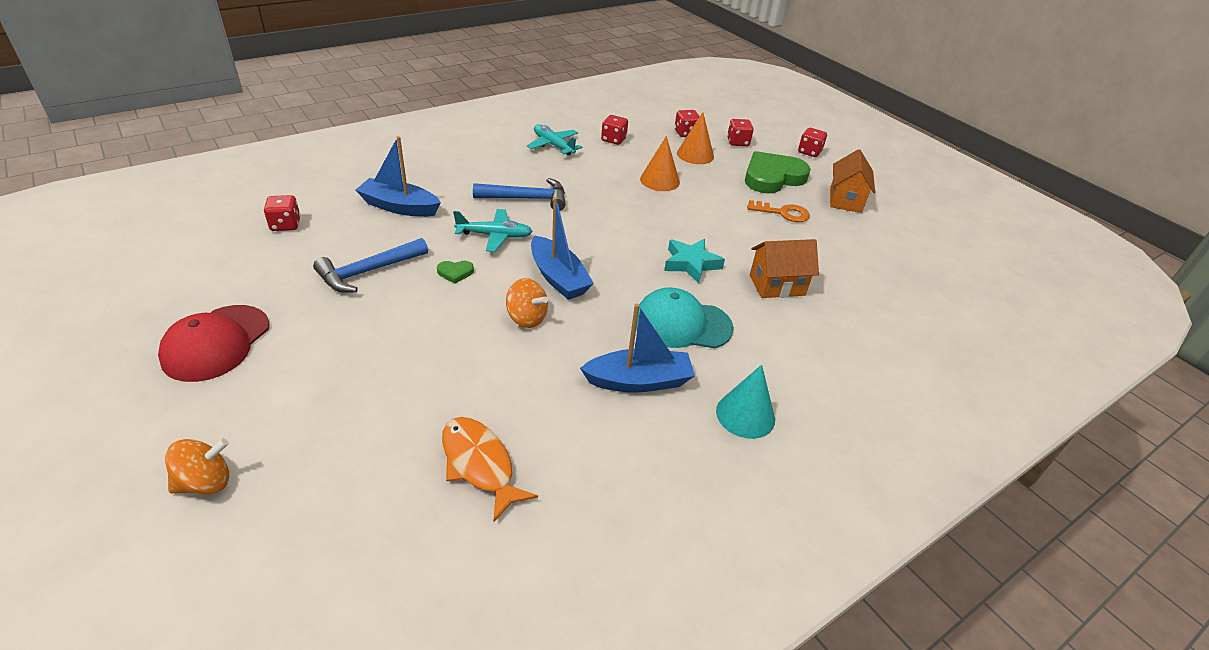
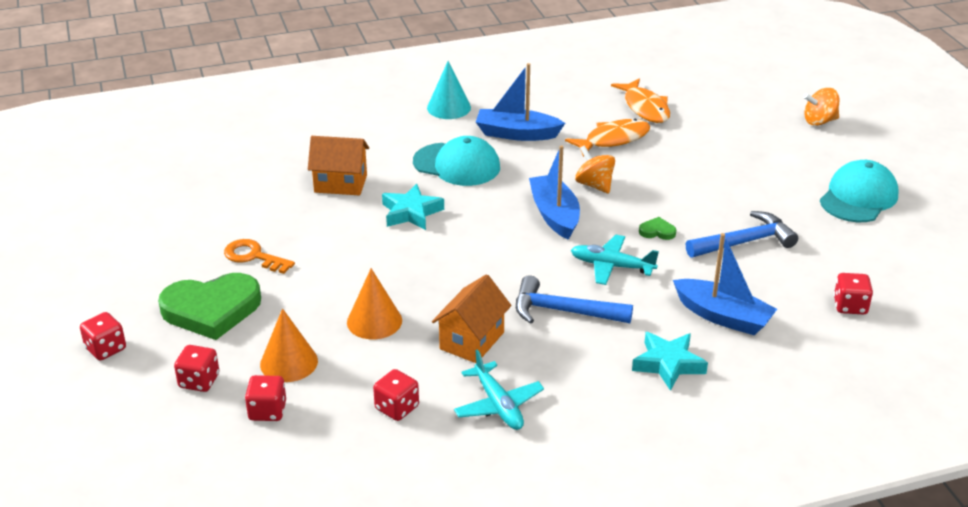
camera: 160 degrees left, 5 degrees down
(216, 343) = (858, 197): red cap -> turquoise cap
(444, 174) = (668, 364): none -> turquoise star
(516, 391) = (613, 139): none -> orange fish
(845, 200) = (153, 265): orange house -> orange house (472, 341)

